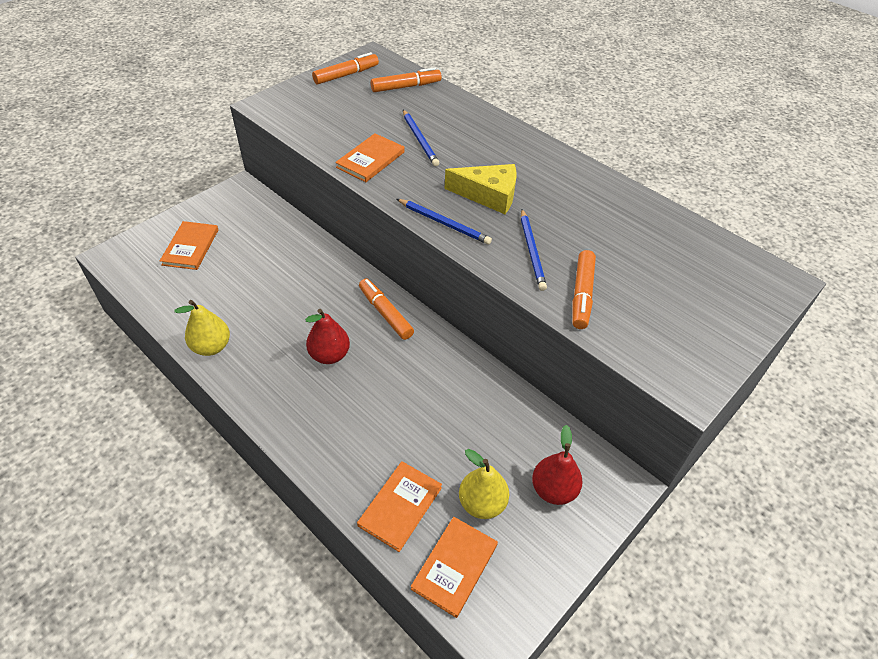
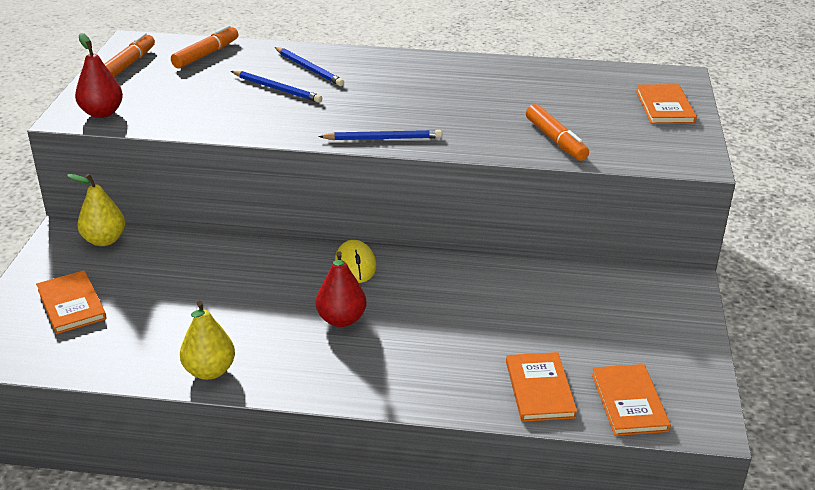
camera: 35 degrees left, 15 degrees down
(370, 160) = (250, 119): orange book -> orange book (665, 107)
(385, 313) = (355, 265): orange marker -> yellow mouse
(482, 503) = (600, 351): yellow pear -> yellow pear (104, 240)
(488, 195) = (395, 105): yellow cheese -> none
(532, 251) = (481, 128): blue pencil -> blue pencil (309, 69)
(553, 490) = (641, 314): red pear -> red pear (102, 113)

